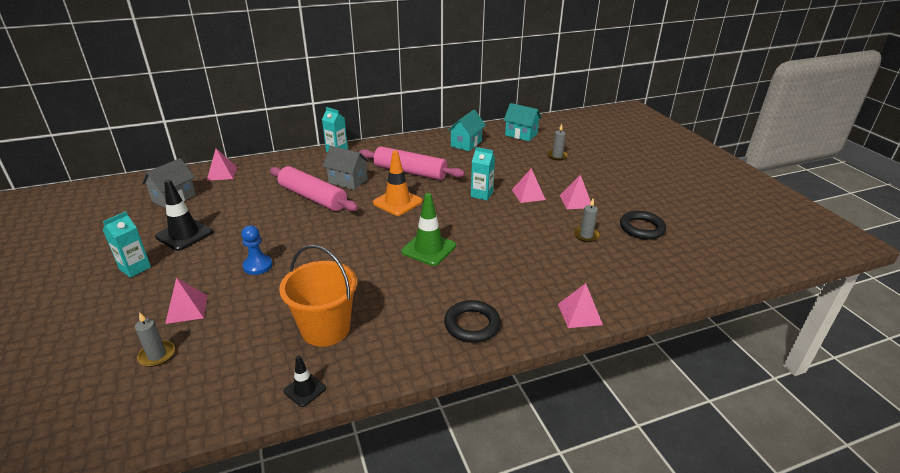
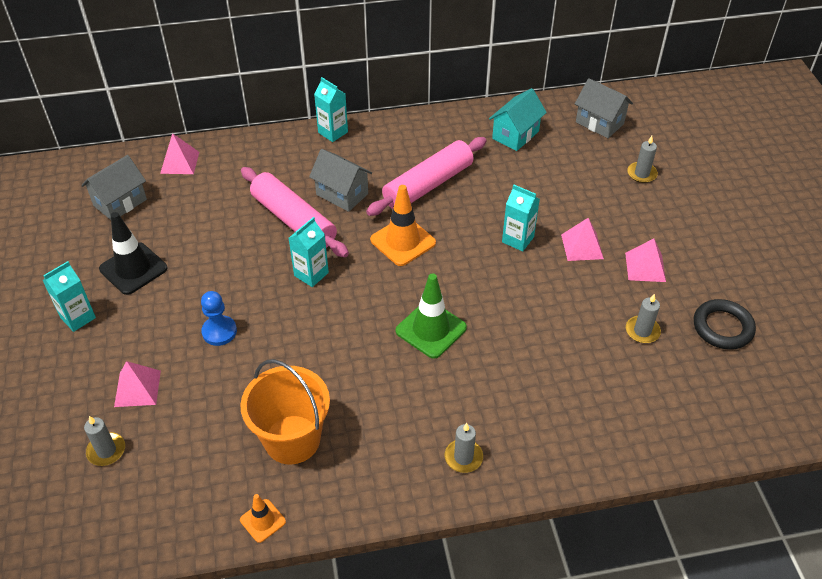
camera: 10 degrees right, 15 degrees up
(305, 390) = (262, 521): black traffic cone -> orange traffic cone
(330, 226) = (311, 274): none -> turquoise carton
(410, 172) = (428, 185): pink rolling pin -> pink rolling pin turned 75 degrees counterclockwise
(472, 325) = (463, 457): black ring -> grey candle
(521, 134) = (599, 123): turquoise house -> grey house
(579, 314) = (598, 459): pink pyramid -> none

